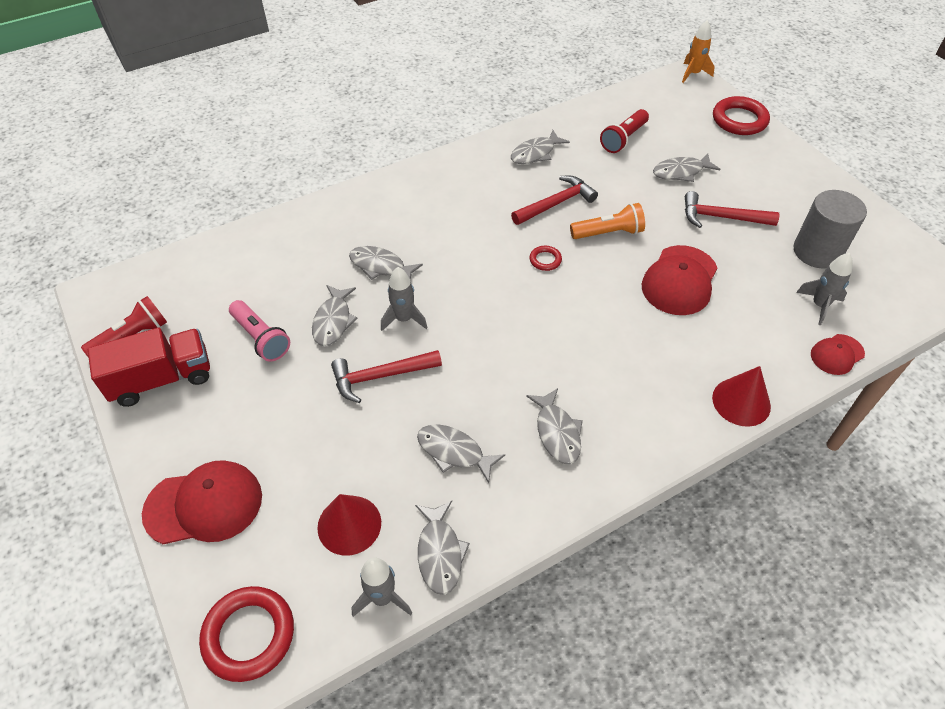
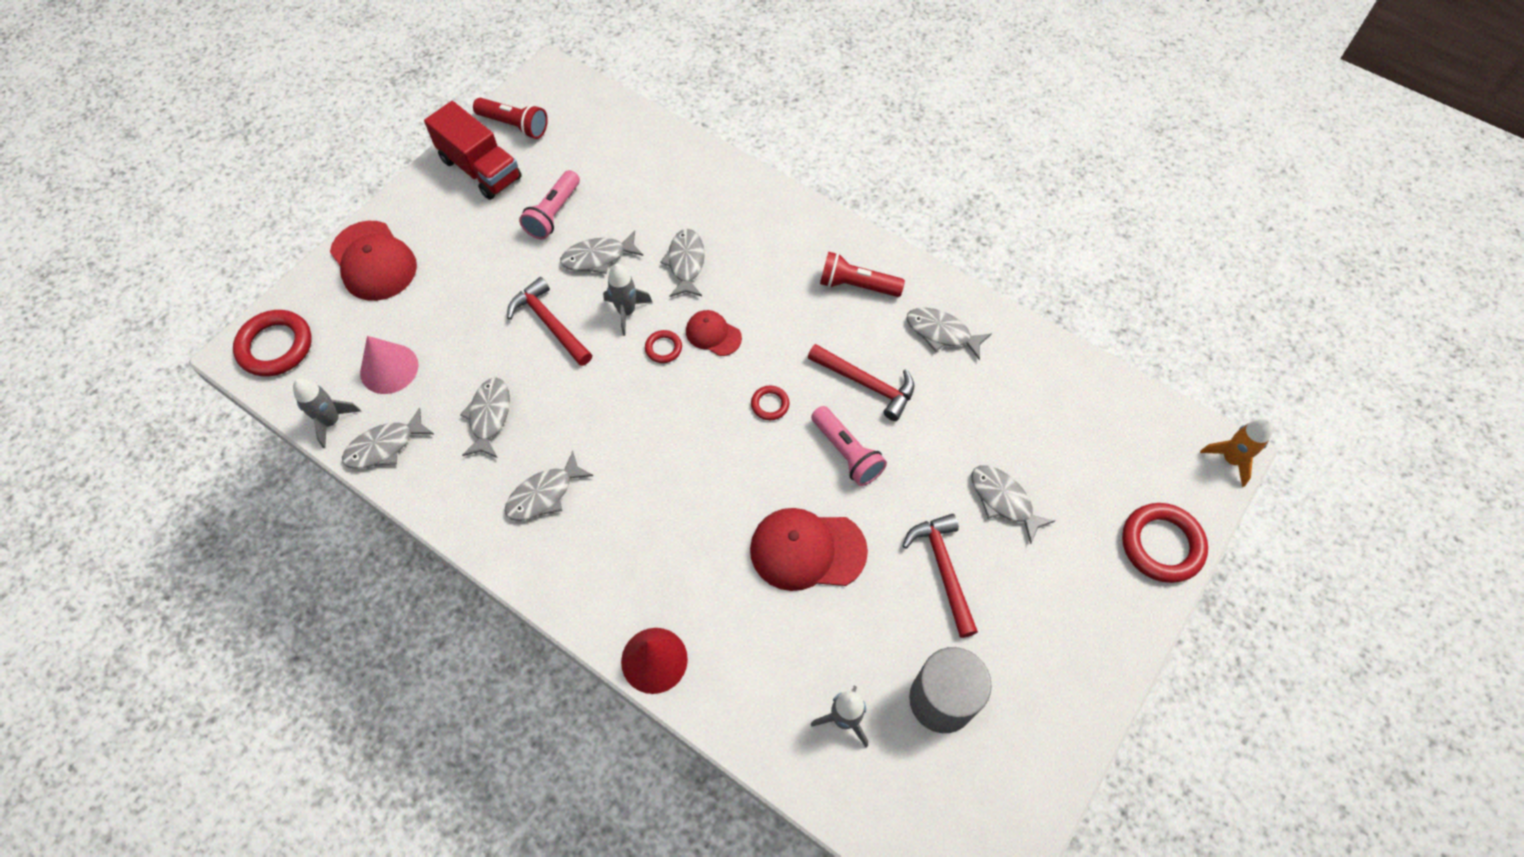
camera: 65 degrees right, 10 degrees up
(349, 525) = (389, 368): red cone -> pink cone
(456, 306) = (663, 348): none -> red ring
(608, 233) = (847, 453): orange flashlight -> pink flashlight
(623, 139) = (1028, 417): red flashlight -> red flashlight (857, 285)
(837, 354) = (771, 754): red cap -> red cap (713, 334)

